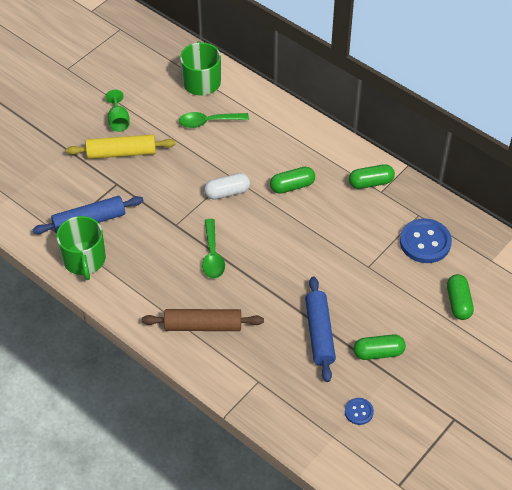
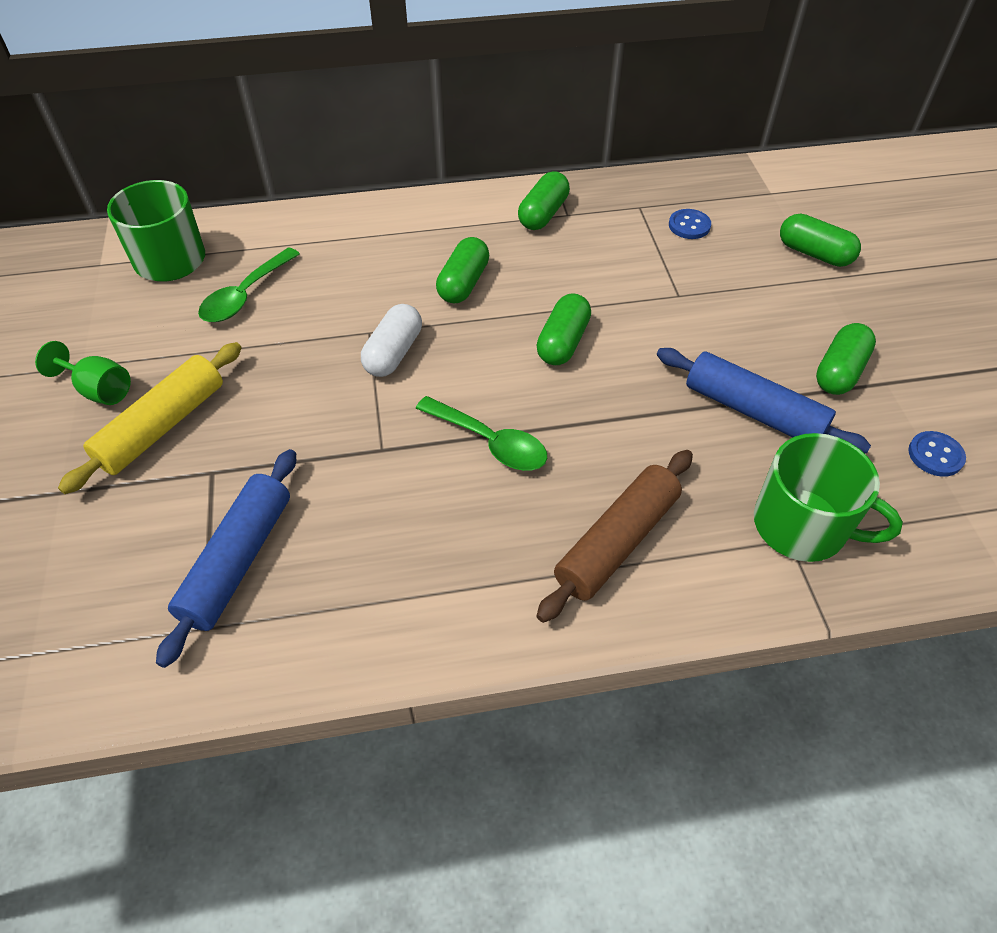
camera: 50 degrees left, 0 degrees up
(84, 260) = (309, 625): green mug -> green mug (802, 525)
(292, 243) = (563, 342): none -> green capsule
(425, 242) = (689, 225): blue button -> blue button, size x0.51

